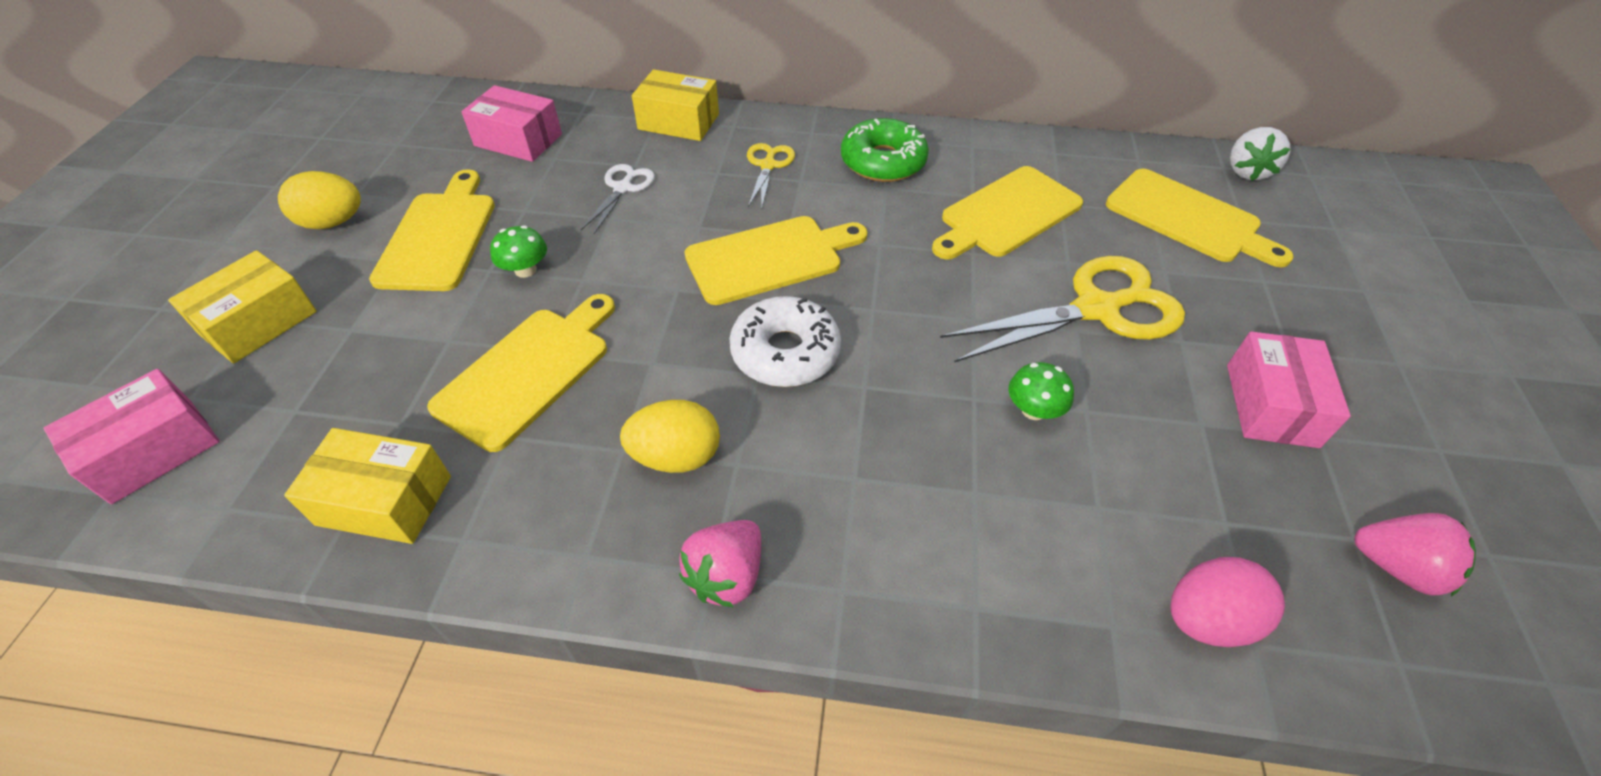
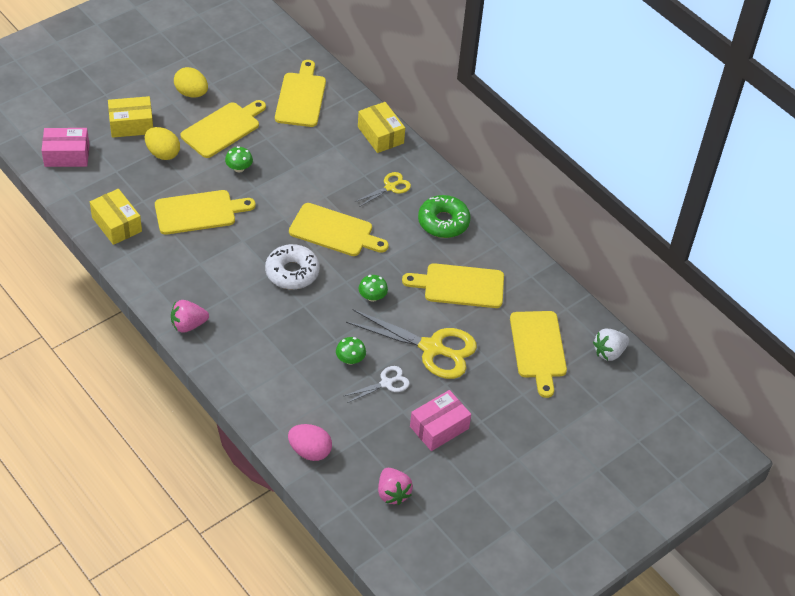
camera: 40 degrees right, 0 degrees up
(518, 140) = (301, 97): pink box -> yellow cutting board
(623, 188) = (316, 155): white scissors -> white scissors (386, 383)
(676, 457) = (213, 279): yellow egg -> yellow egg (163, 153)
(933, 302) = (372, 297): none -> green mushroom

